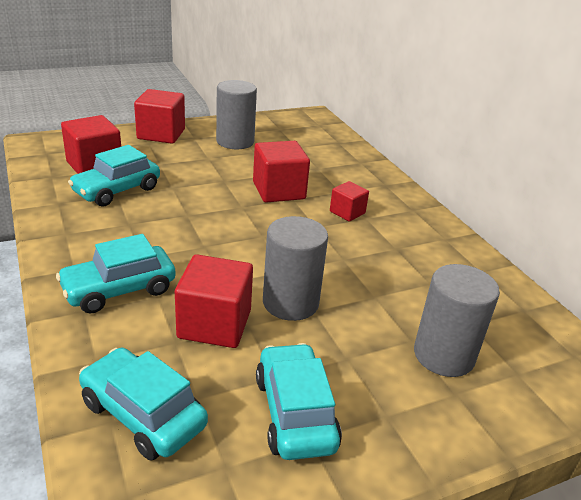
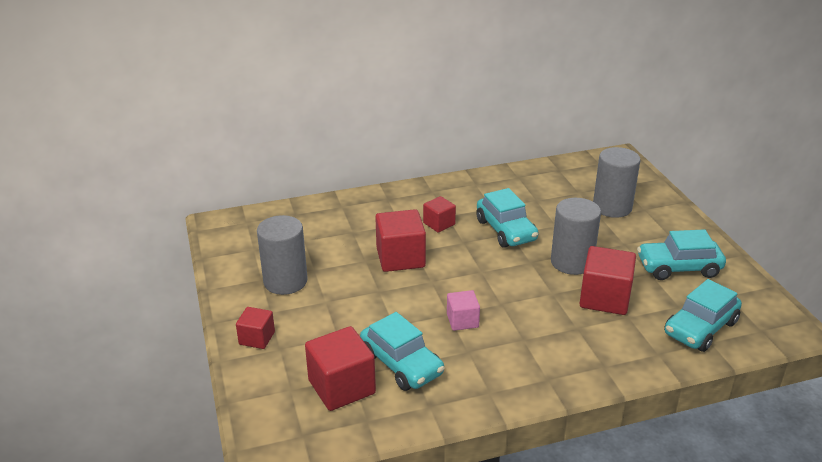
camera: 80 degrees left, 0 degrees up
(119, 289) = (573, 349): turquoise car -> turquoise car (506, 230)
(161, 134) = (257, 338): red cube -> red cube, size x0.58
(176, 222) = (462, 321): none -> pink cube

